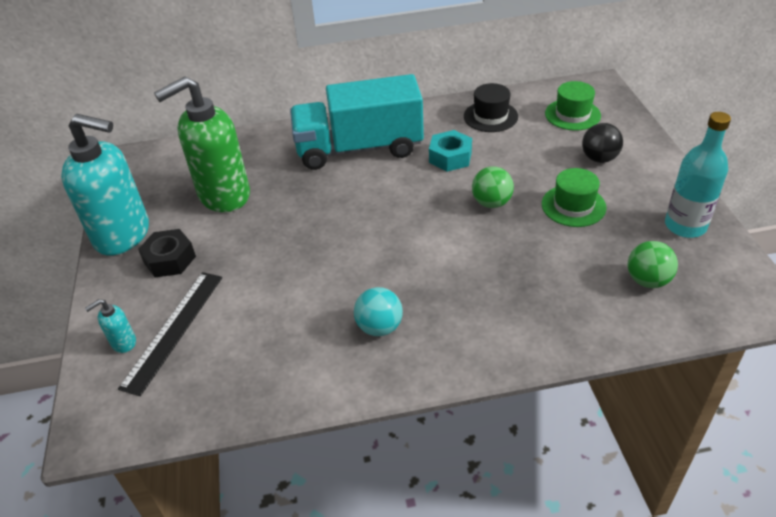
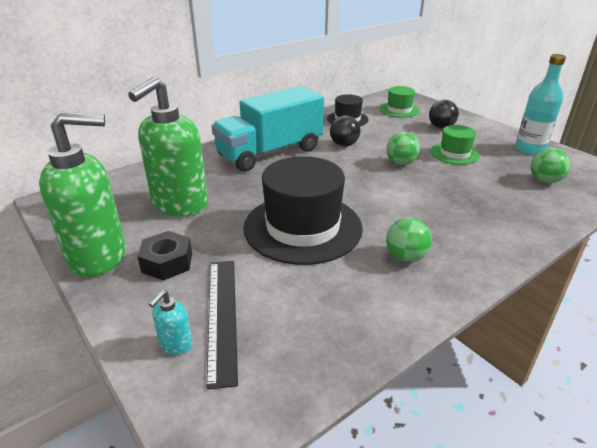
camera: 30 degrees left, 10 degrees down
(123, 235) = (99, 256): turquoise soap dispenser -> green soap dispenser
(312, 258) = (302, 227): none -> black hat
(379, 327) = (405, 257): turquoise ball -> green ball
(450, 157) = (344, 145): turquoise nut -> black ball

